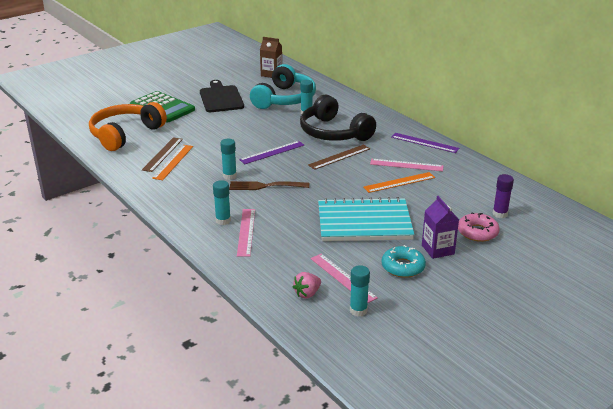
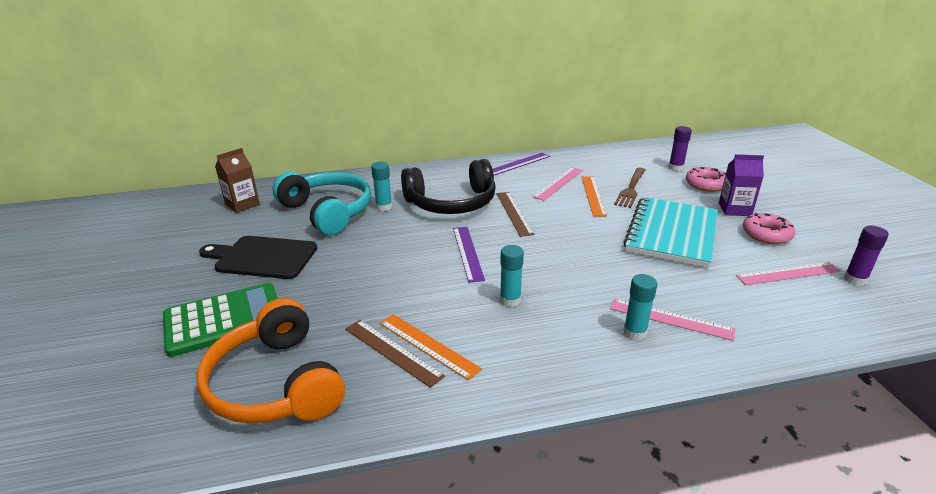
camera: 65 degrees left, 0 degrees up
(265, 186) = (555, 277): brown fork -> brown fork (631, 189)
(307, 293) = (823, 304): pink strawberry -> none
(358, 310) = (855, 279): turquoise glue stick -> purple glue stick
(403, 267) = (766, 234): turquoise donut -> pink donut

